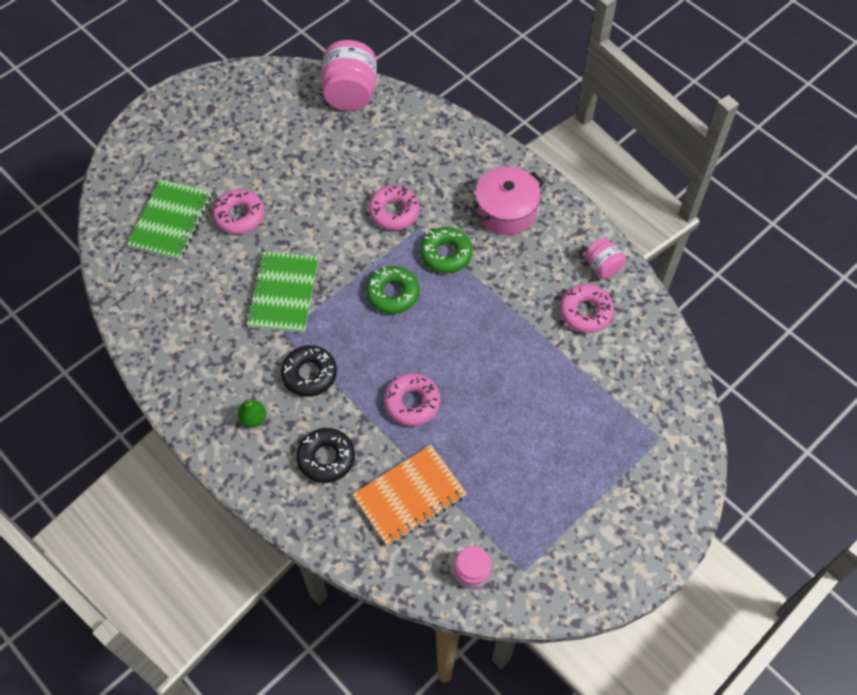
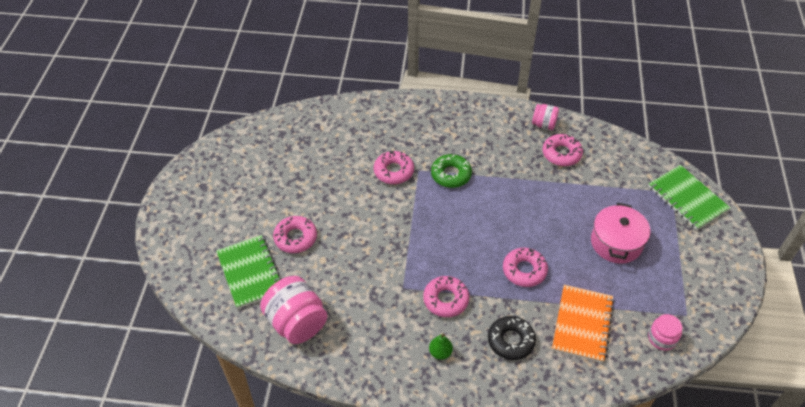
camera: 40 degrees left, 10 degrees down
(283, 294) = (376, 264): green notebook -> green notebook (687, 199)
(309, 374) = (446, 300): black donut -> pink donut
(350, 94) = (291, 122): pink jar -> pink jar (297, 323)
(393, 293) = (444, 217): green donut -> none
(506, 211) = (458, 129): pink pot -> pink pot (616, 243)

